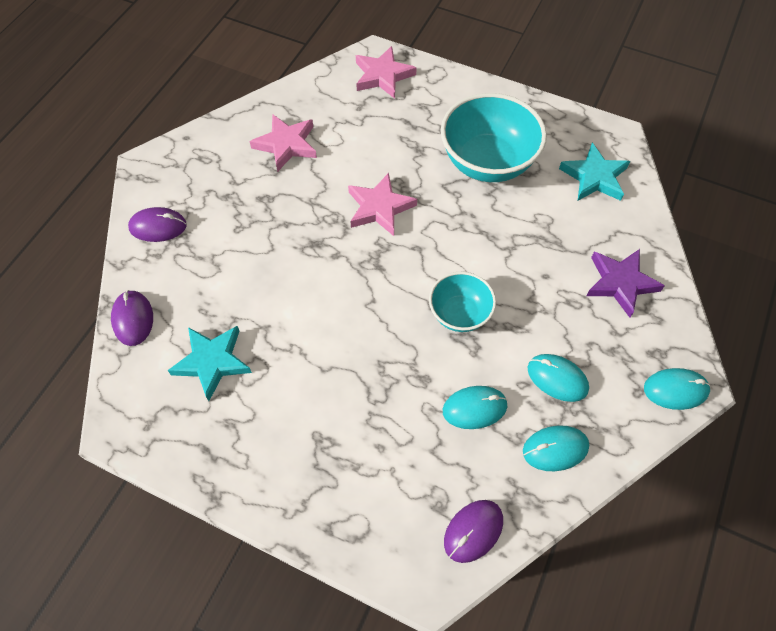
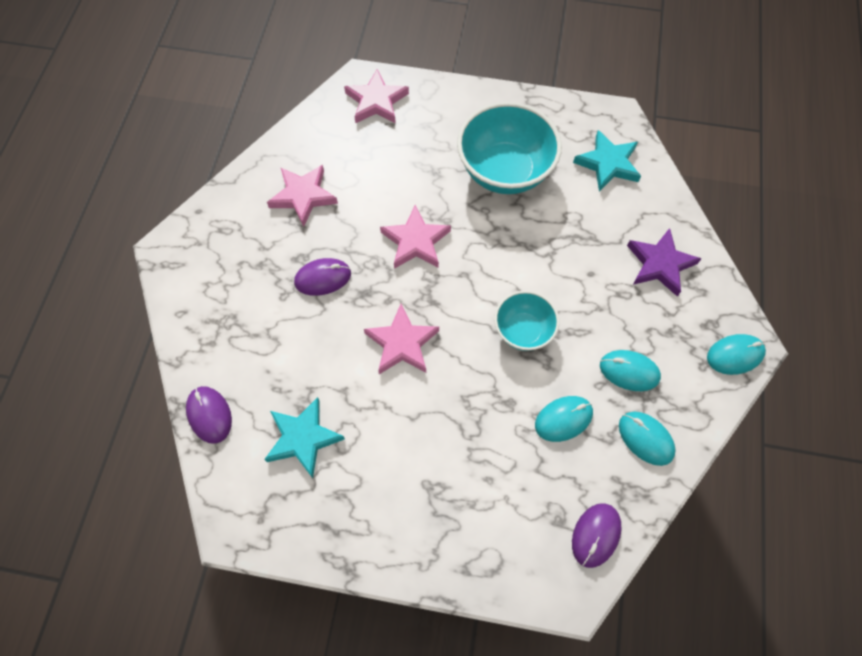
camera: 15 degrees left, 5 degrees up
(158, 227) = (202, 313): purple mouse -> purple mouse (323, 278)
(336, 297) = (402, 343): none -> pink star
(555, 449) = (645, 438): turquoise mouse -> turquoise mouse turned 75 degrees clockwise

